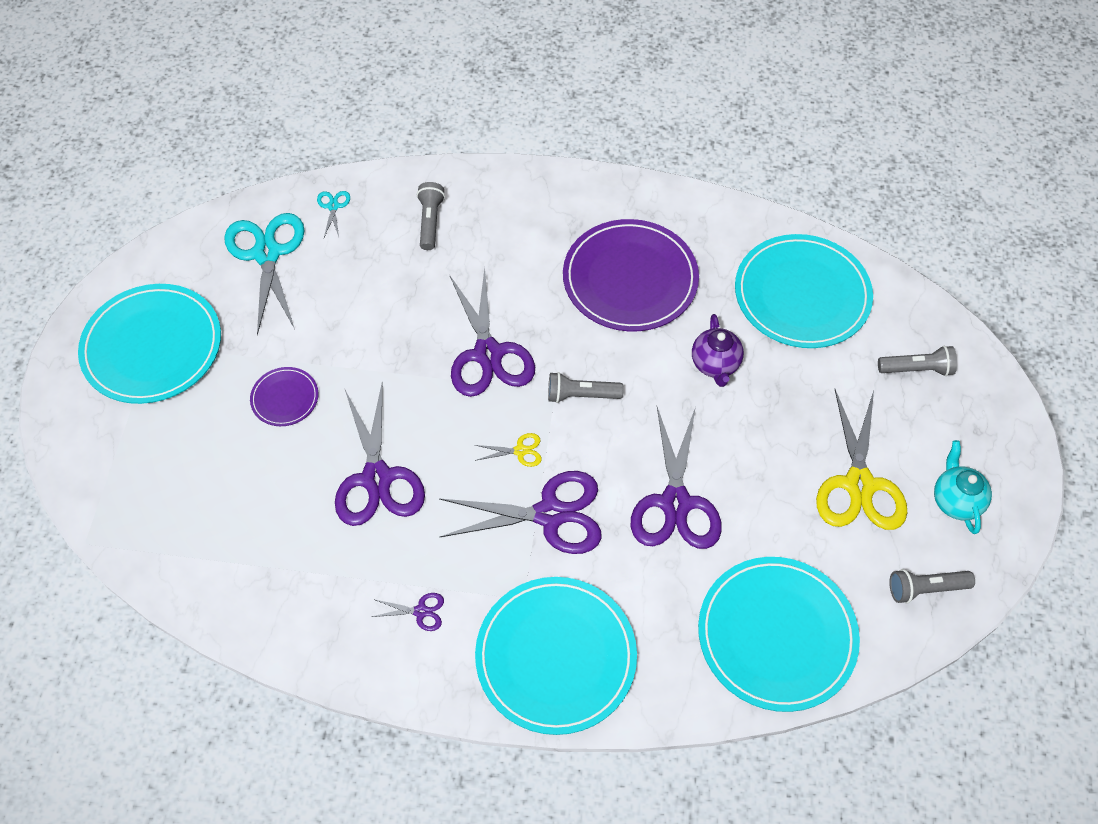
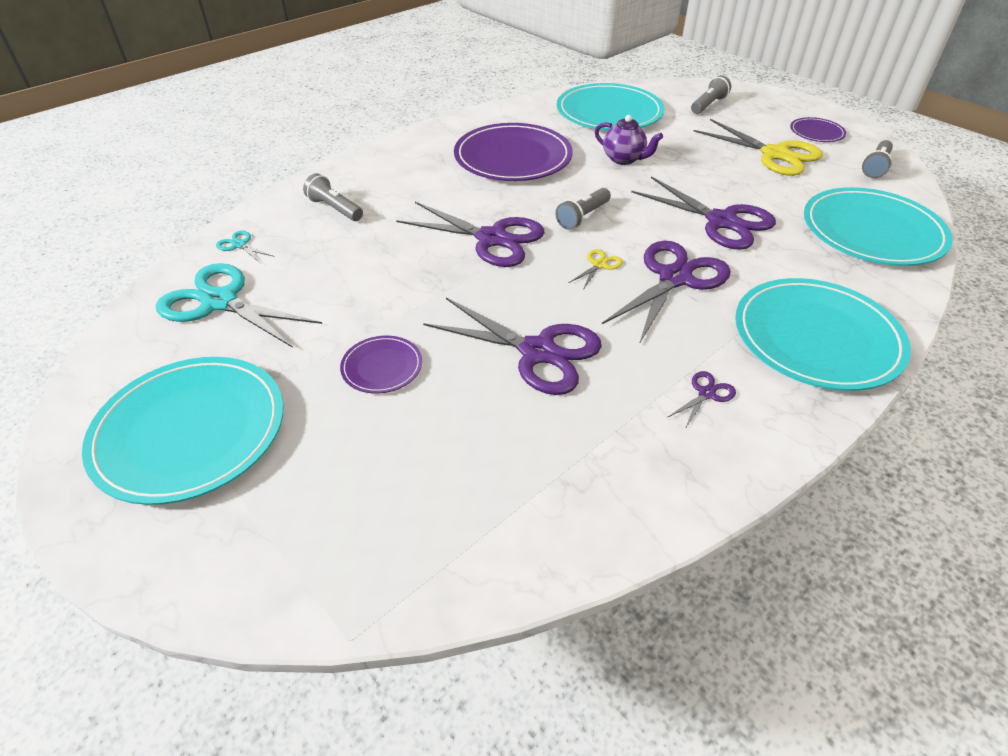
camera: 50 degrees left, 15 degrees down
(955, 500) = (816, 132): turquoise teapot -> purple plate

